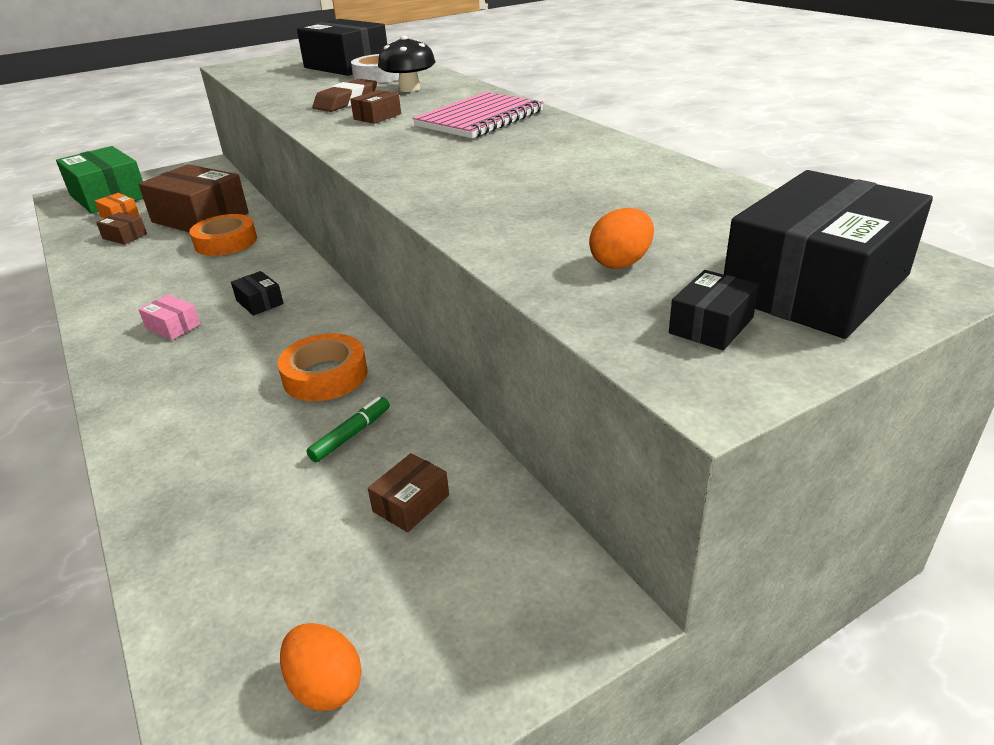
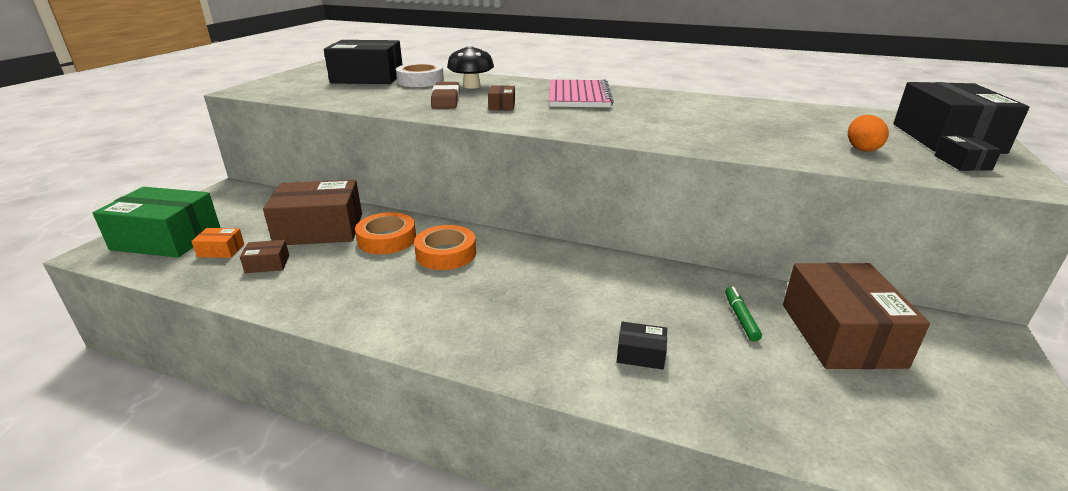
camera: 40 degrees left, 5 degrees down
(173, 326) = (475, 310): pink box -> none
(259, 302) = (510, 269): black box -> black box (640, 354)
(325, 375) = (655, 294): orange tape -> orange tape (446, 253)
(326, 685) = (990, 438): orange egg -> none
(411, 503) = (841, 334): brown box -> brown box, size x2.31

